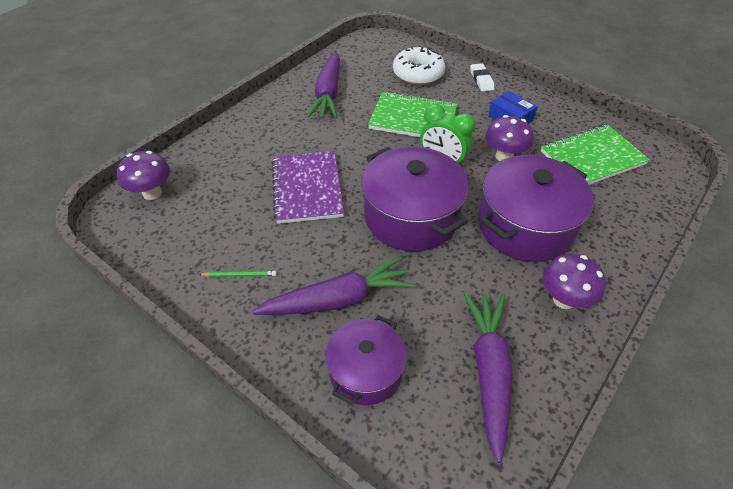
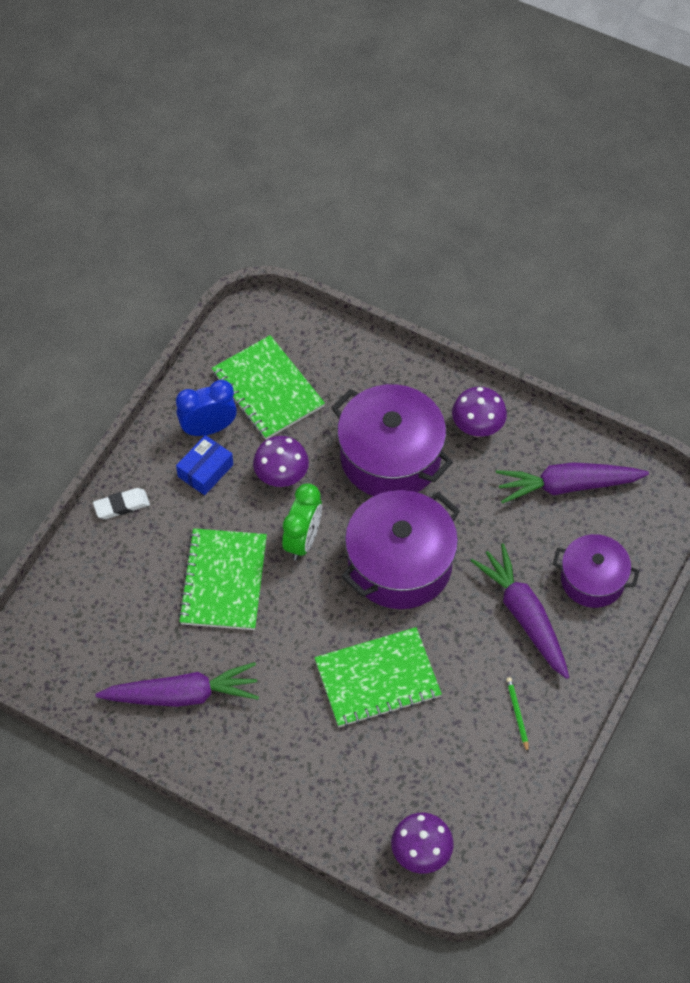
camera: 100 degrees left, 10 degrees up
(307, 188) = (377, 679): purple notebook -> green notebook
(418, 74) = (117, 585): white donut -> none
(550, 123) = (208, 428): none -> blue clock

